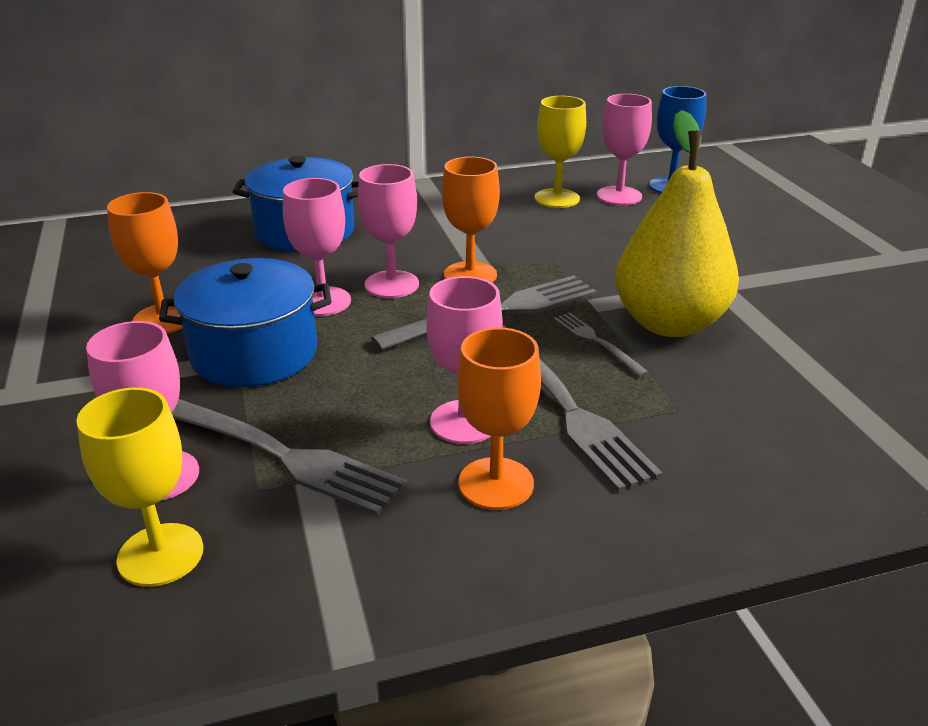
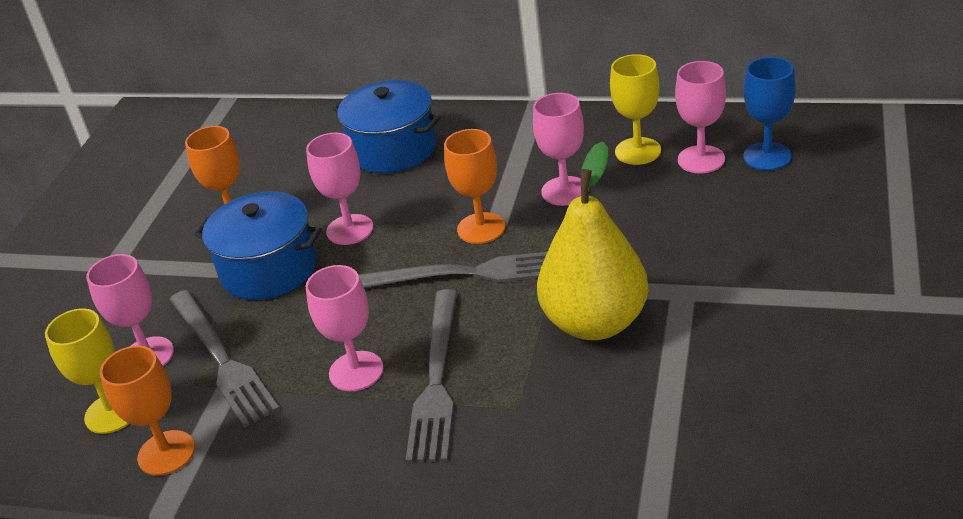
camera: 35 degrees right, 5 degrees up
(392, 284) = (413, 224): pink goblet -> pink goblet (565, 191)
(496, 483) = (333, 428): orange goblet -> orange goblet (166, 453)
(597, 342) = (517, 326): grey fork -> none

